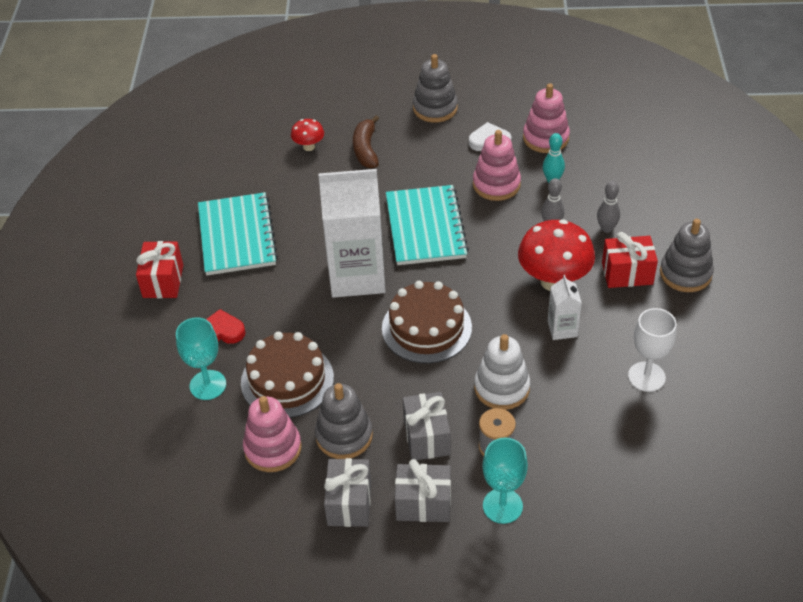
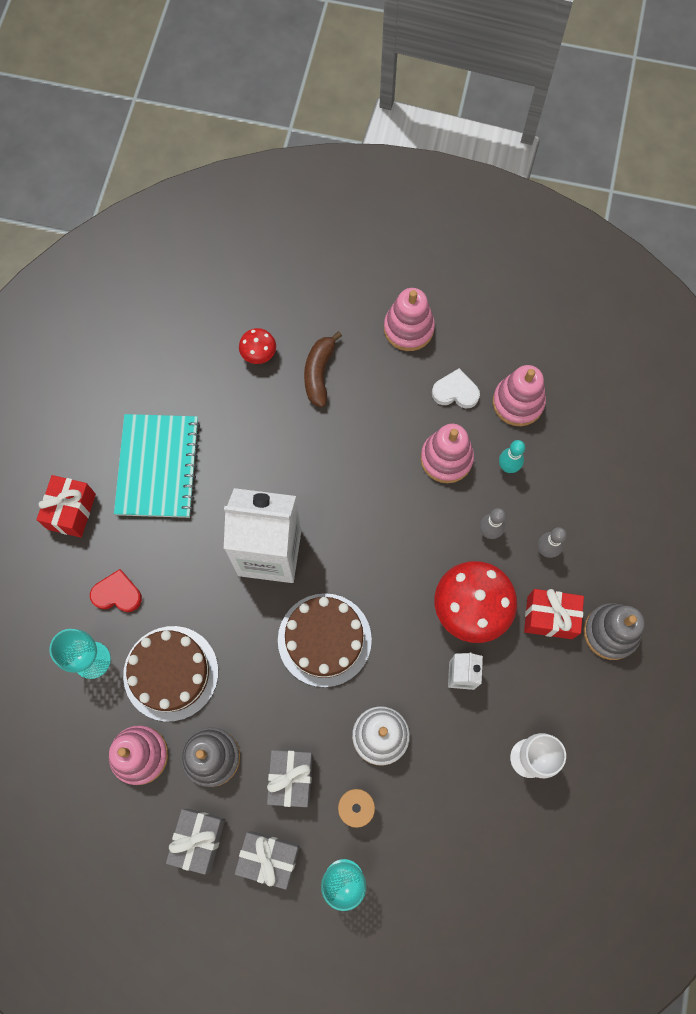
camera: 10 degrees right, 25 degrees up
(425, 227) = (356, 502): turquoise notebook -> none
(435, 108) = (408, 328): grey stacking toy -> pink stacking toy

